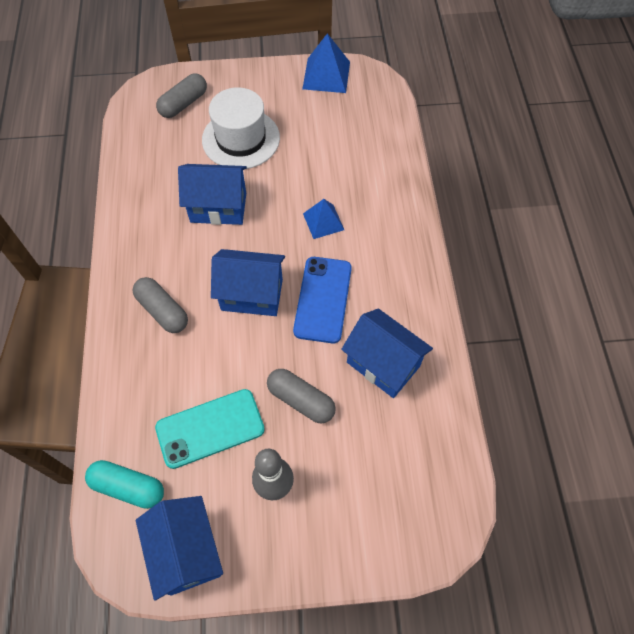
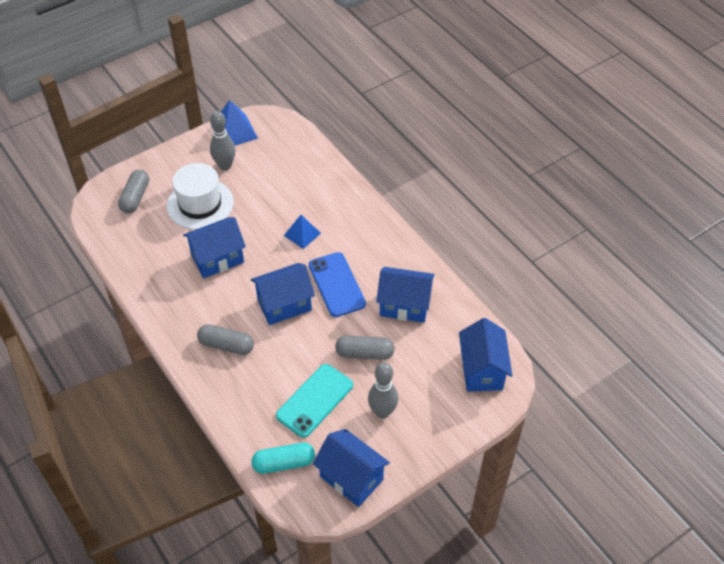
camera: 30 degrees left, 10 degrees down
(293, 108) = (225, 165): none -> grey bowling pin
(425, 499) = (482, 370): none -> blue house

